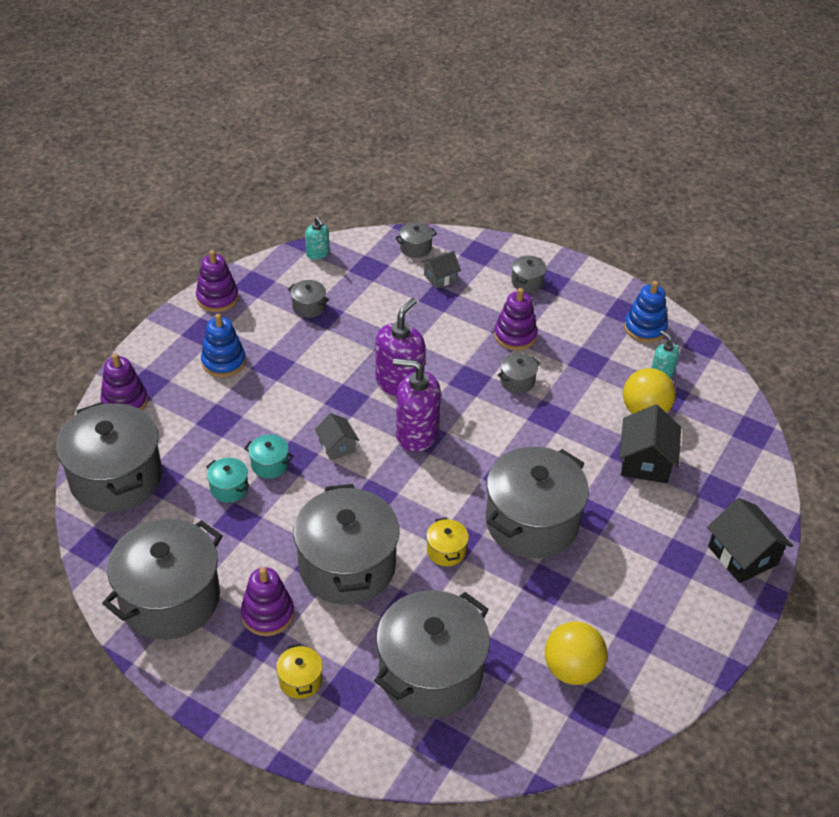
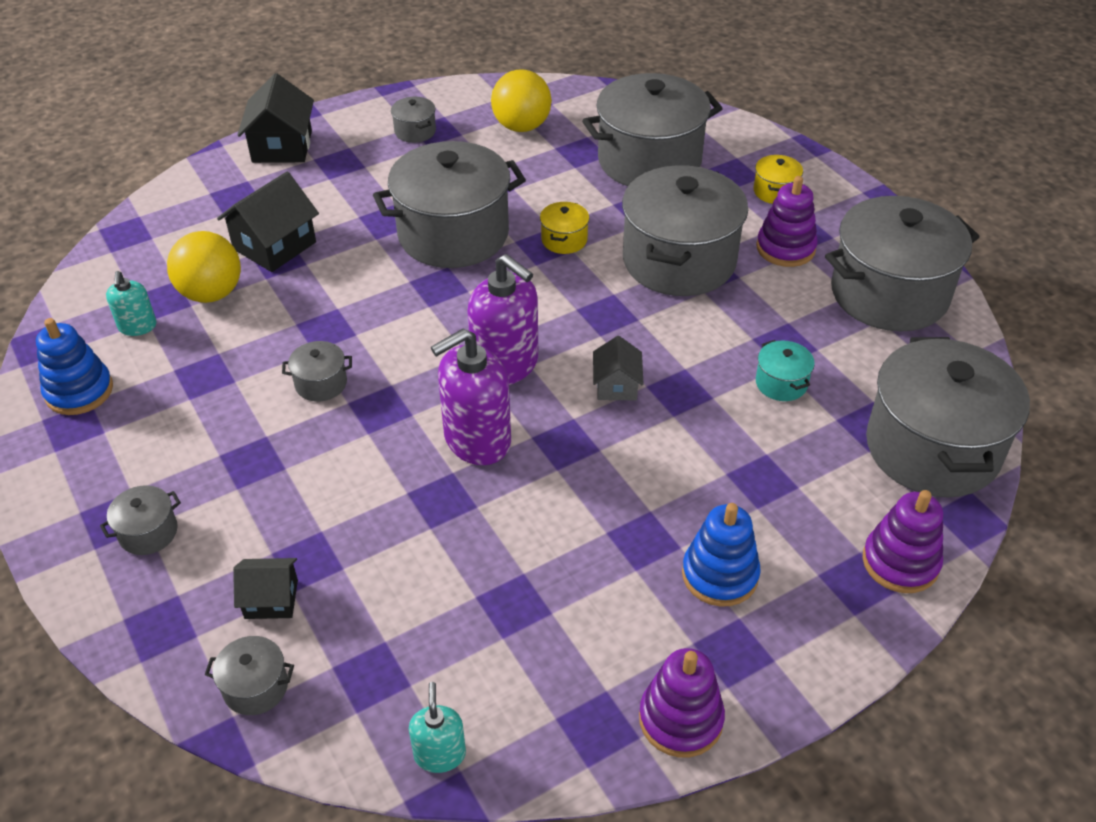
camera: 150 degrees left, 0 degrees up
(270, 464) = (716, 393): turquoise pot -> none
(309, 307) = (528, 629): grey pot -> grey pot (415, 131)
(440, 278) = (271, 599): grey house -> black house
(515, 336) = (259, 448): purple stacking toy -> none

